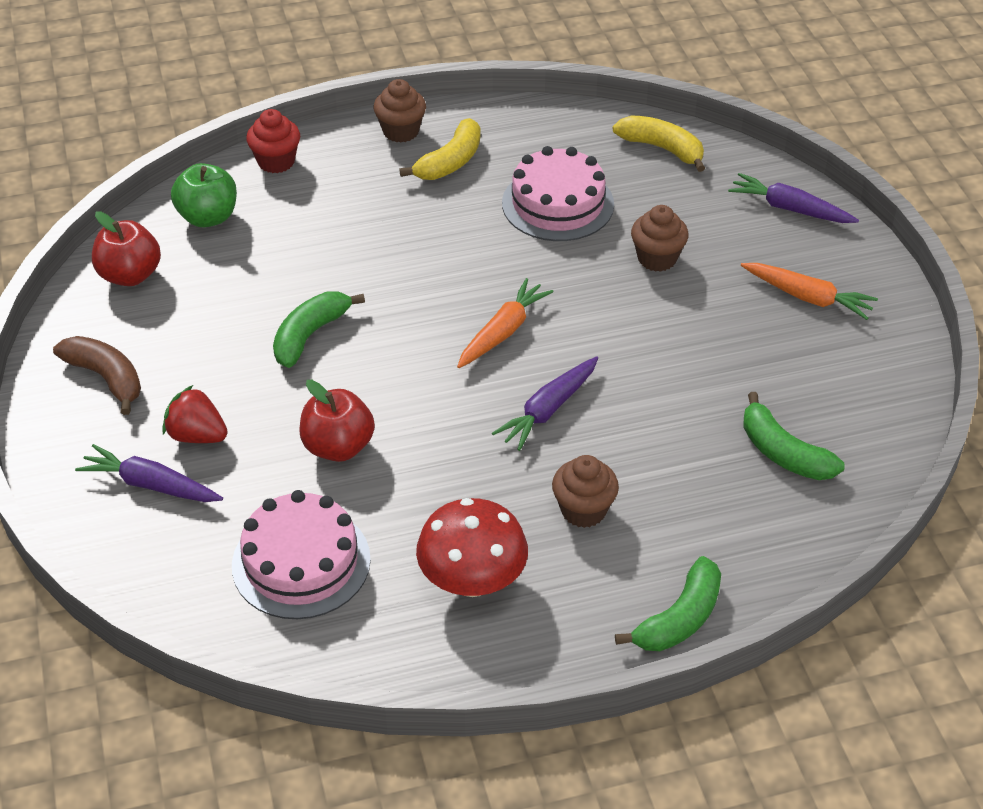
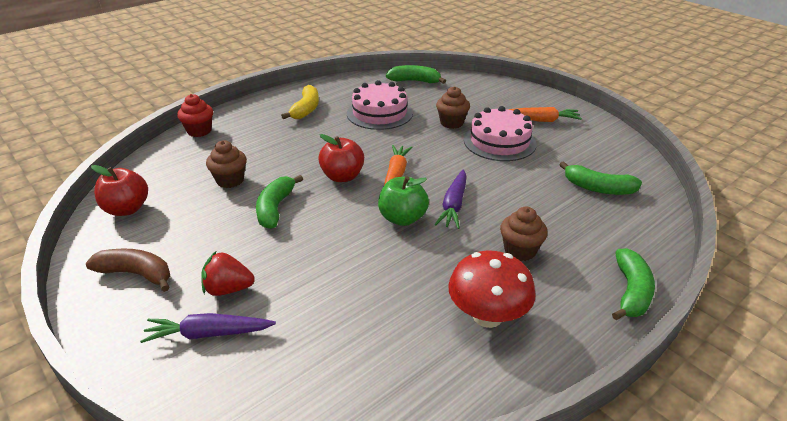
camera: 25 degrees left, 10 degrees down
(208, 217) = (168, 166): green apple -> green apple (402, 218)
(301, 562) = (359, 347): pink cake -> pink cake (499, 142)
(338, 447) = (336, 264): red apple -> red apple (342, 176)
(401, 131) = (268, 103): brown cupcake -> brown cupcake (230, 180)
(662, 148) = (415, 81): yellow banana -> green banana
(790, 209) = (497, 89): purple carrot -> none

